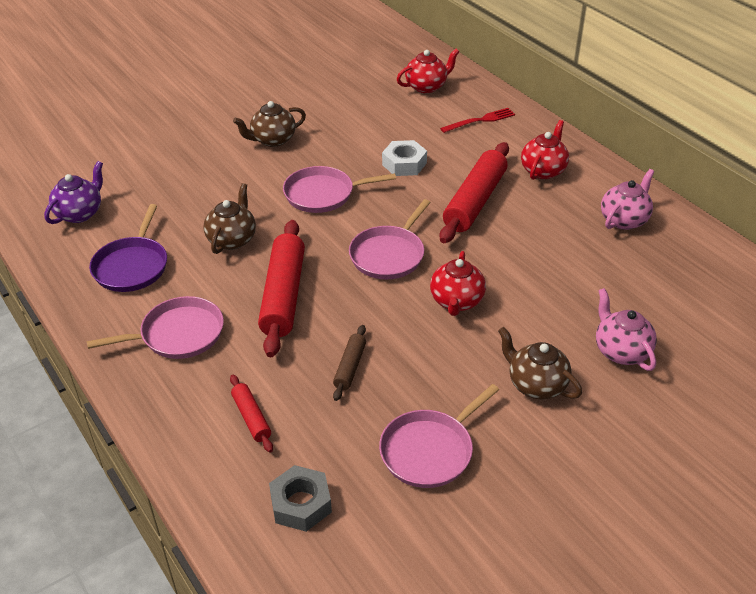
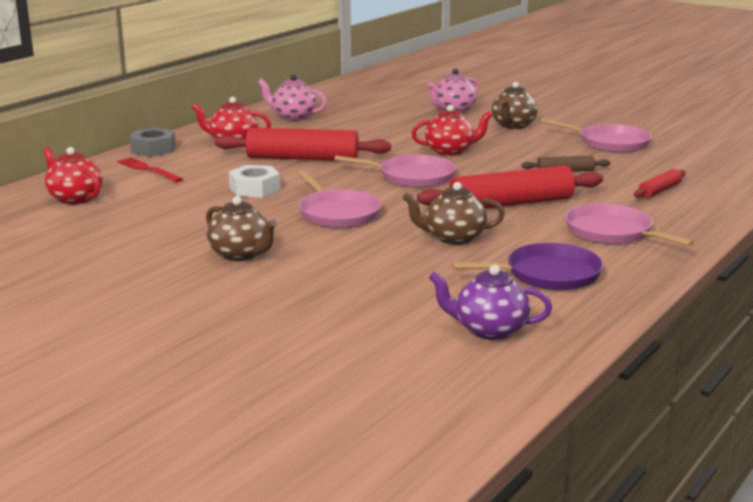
camera: 110 degrees left, 20 degrees down
(300, 504) = (705, 166): grey nut -> grey nut (153, 149)

